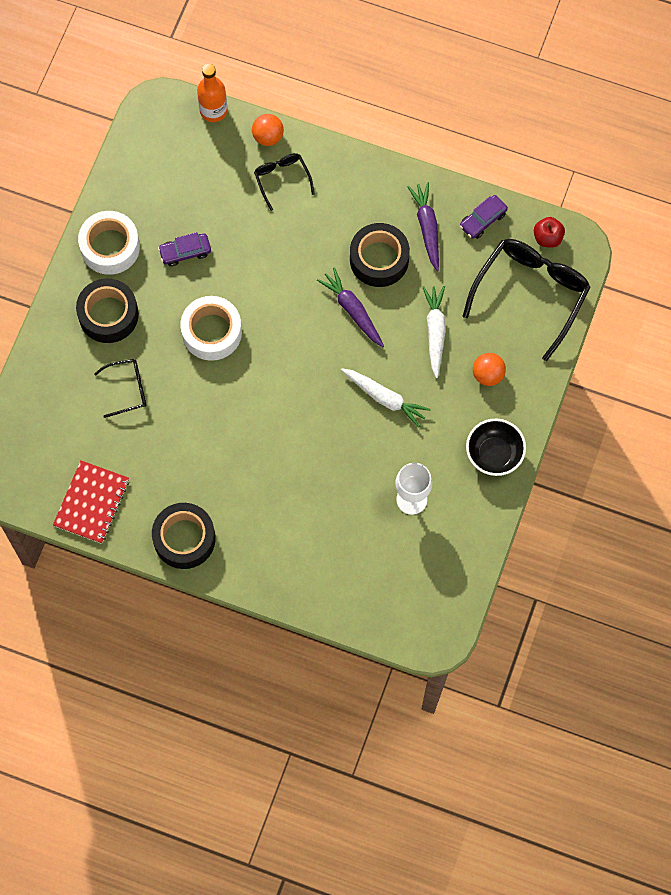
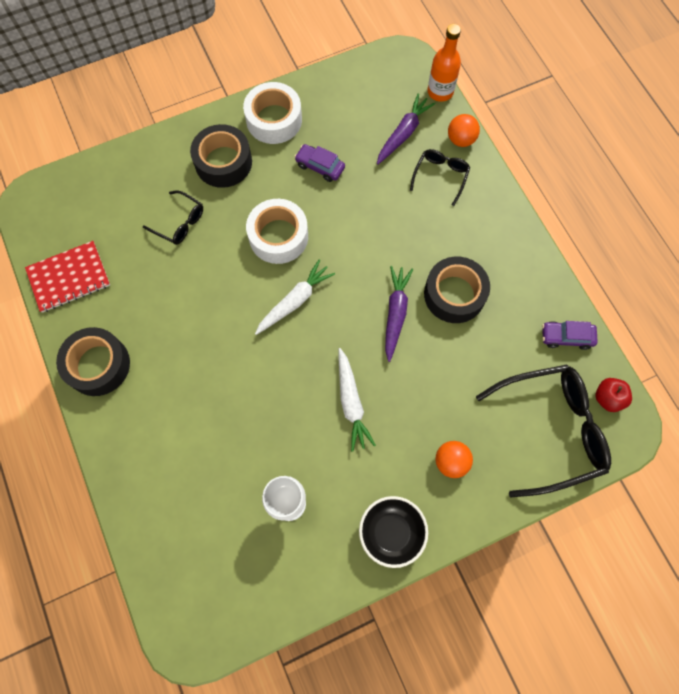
camera: 45 degrees right, 0 degrees up
(427, 227) = (515, 304): purple carrot -> purple carrot (403, 133)
(435, 331) = (442, 388): white carrot -> white carrot (295, 301)

